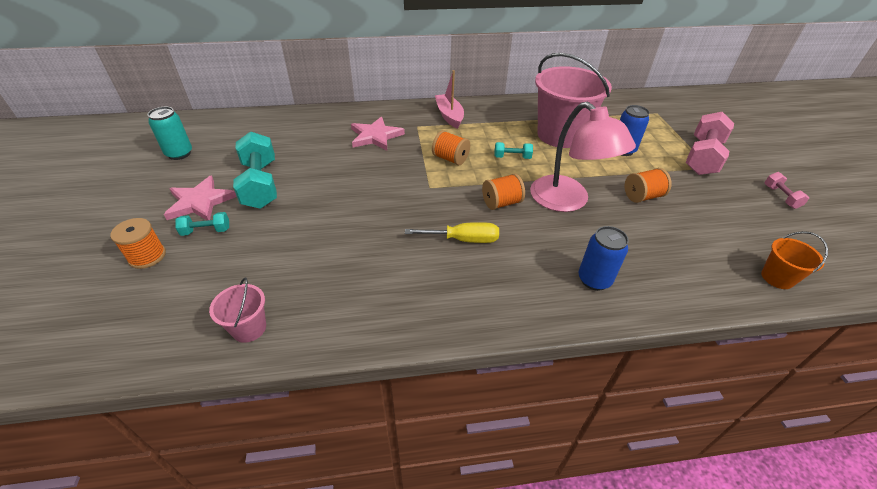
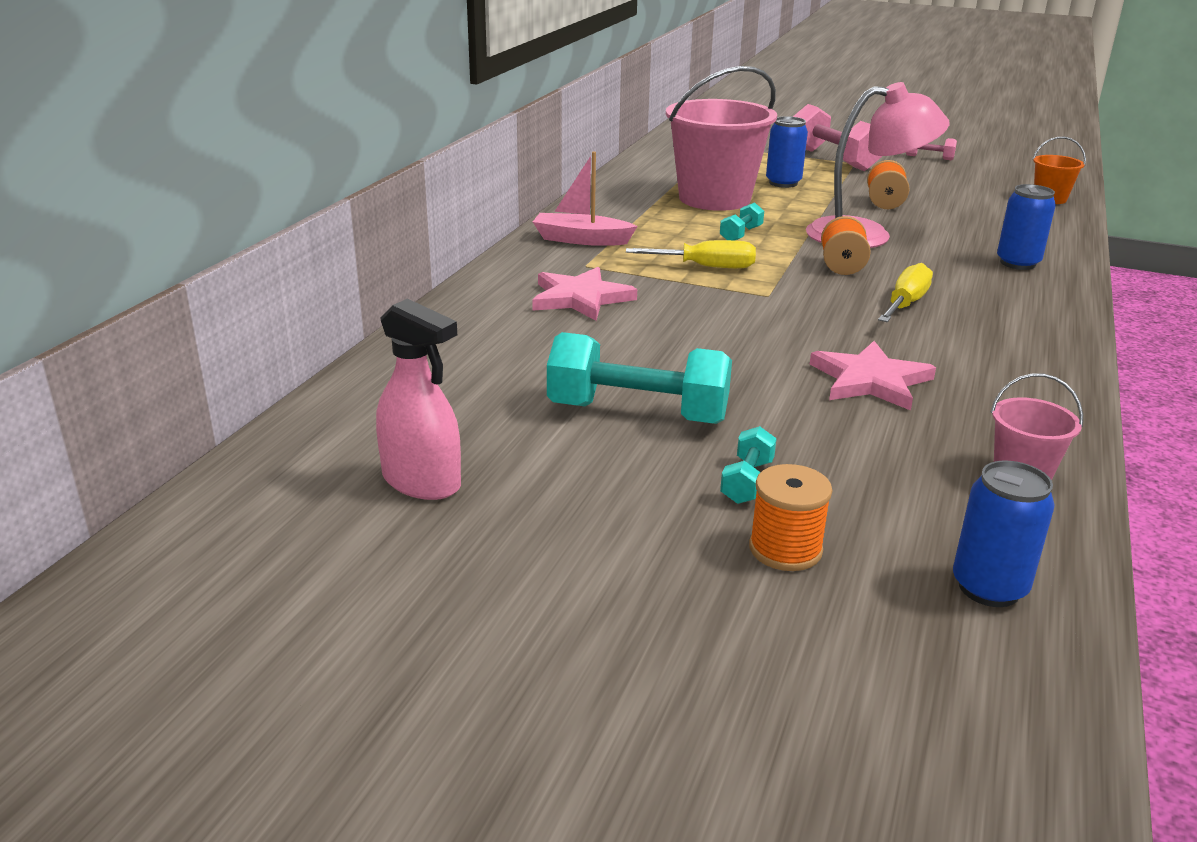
camera: 60 degrees left, 15 degrees down
(123, 332) = (989, 588): none -> blue can
(179, 154) = (422, 482): turquoise can -> pink spray bottle
(200, 202) = (643, 478): pink star -> pink star (870, 380)
(450, 159) = (706, 267): orange spool -> yellow screwdriver

